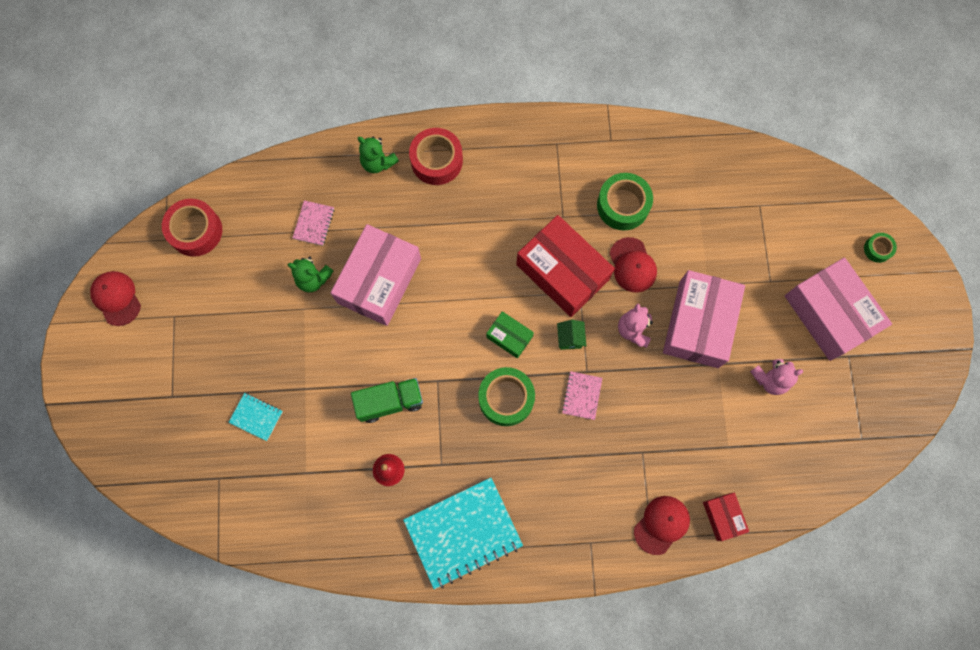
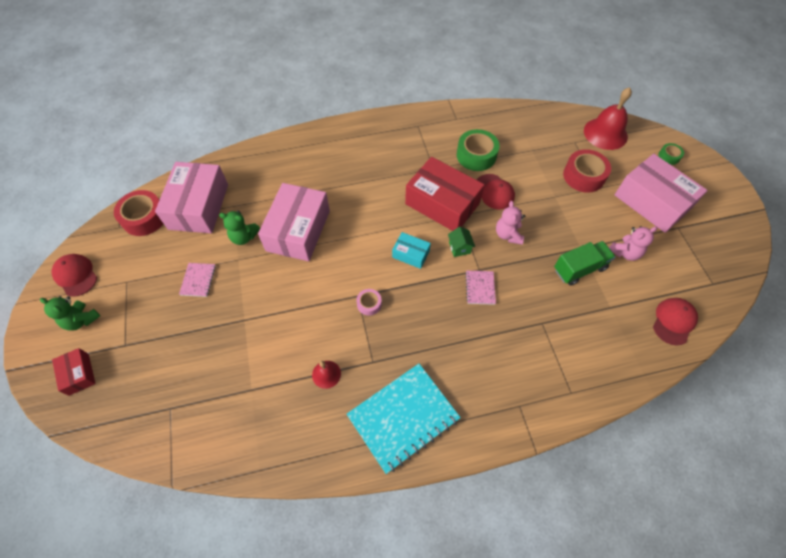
camera: 10 degrees left, 15 degrees down
(256, 417) = (202, 349): turquoise notebook -> none
(314, 223) = (241, 199): pink notebook -> pink notebook (198, 280)
(378, 162) = (287, 154): green teddy bear -> green teddy bear (81, 320)
(390, 402) = (320, 318): green truck -> green truck (579, 269)
(436, 160) = (331, 147): red tape -> red tape (583, 176)
(449, 393) = (369, 304): none -> pink tape
(506, 398) = (418, 300): green tape -> none
(509, 337) = (411, 254): green box -> turquoise box
(661, 524) = (576, 379): red cap -> red cap (673, 321)
(698, 324) = (556, 223): pink box -> pink box (199, 206)
(723, 517) = (626, 363): red box -> red box (79, 374)
(805, 198) = (605, 133): none -> red bell

